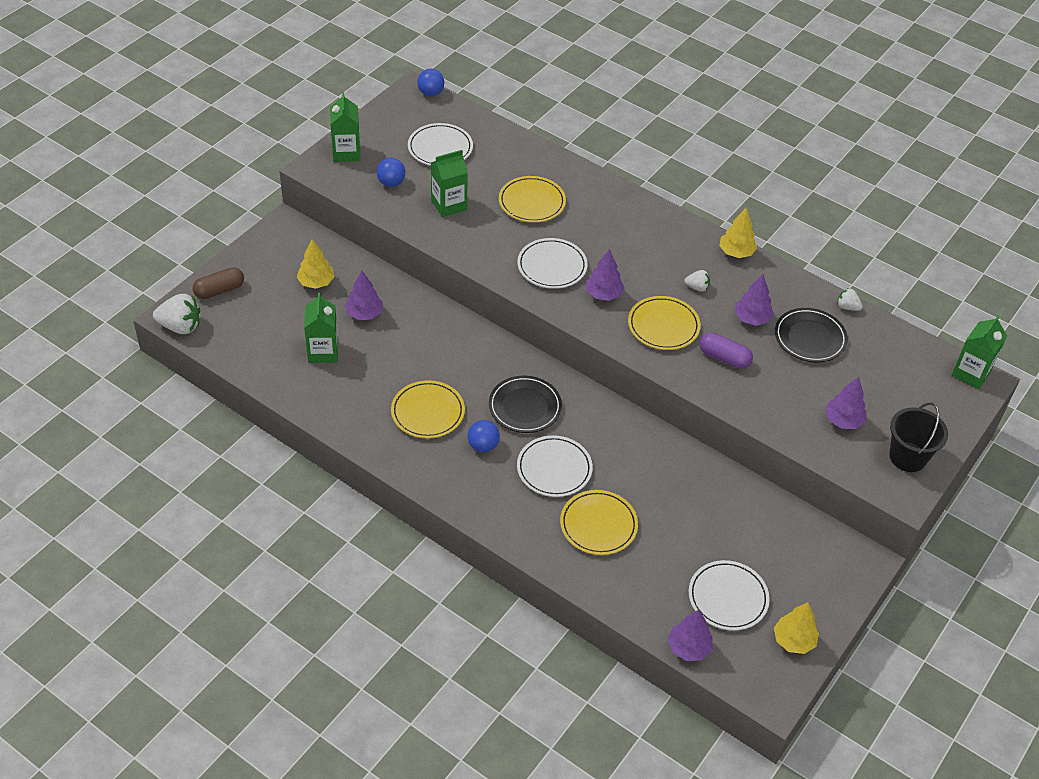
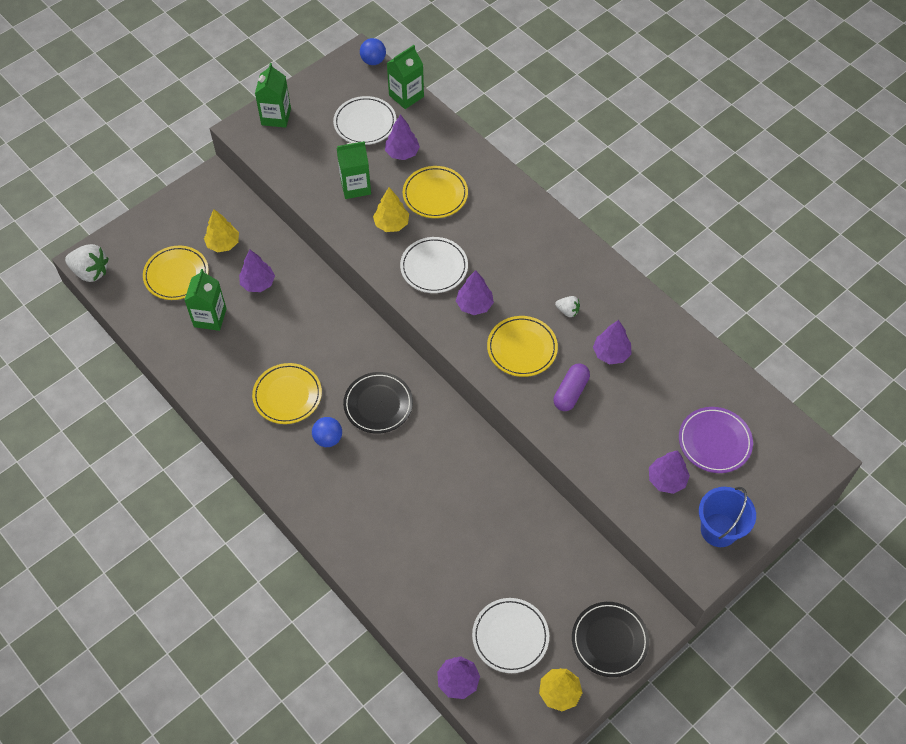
camera: 15 degrees right, 10 degrees up
(219, 290) = (134, 239): brown capsule -> none
(391, 183) = (308, 155): blue ball -> none
(486, 170) = (402, 153): none -> purple tree
(554, 469) = (387, 474): white plate -> none
(598, 525) = (411, 539): yellow plate -> yellow plate (176, 275)
(724, 358) = (570, 392): purple capsule -> purple capsule turned 75 degrees clockwise
(736, 252) = (618, 278): yellow tree -> yellow tree (391, 224)
(810, 338) = (662, 383): black plate -> black plate (609, 640)
(847, 307) = (710, 355): white strawberry -> none
(877, 381) = (714, 442): none -> purple plate
(908, 457) = (719, 530): black bucket -> blue bucket
(971, 373) = (813, 448): green carton -> green carton (406, 96)

